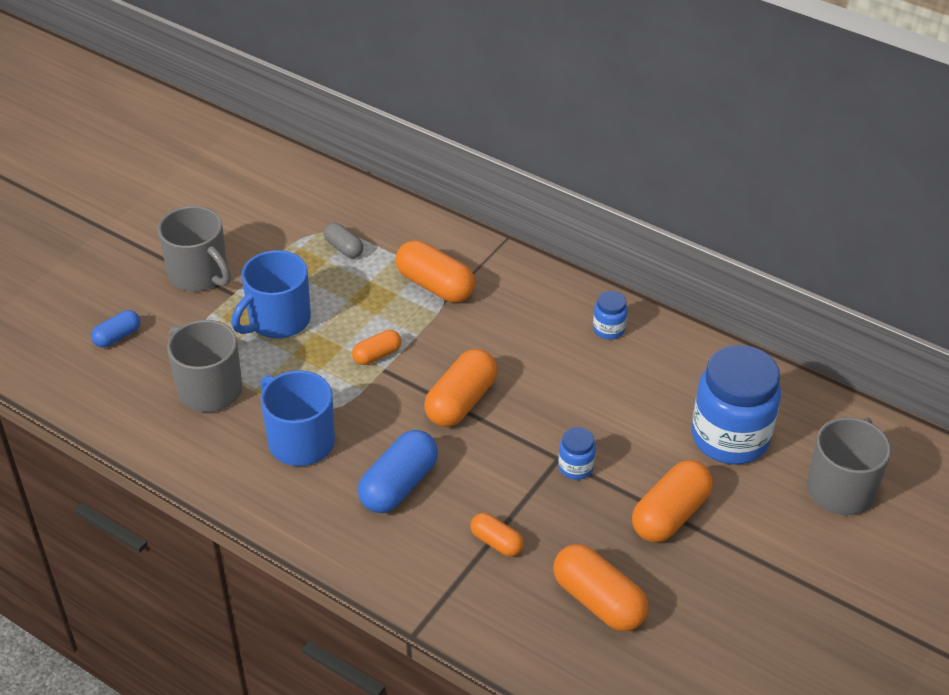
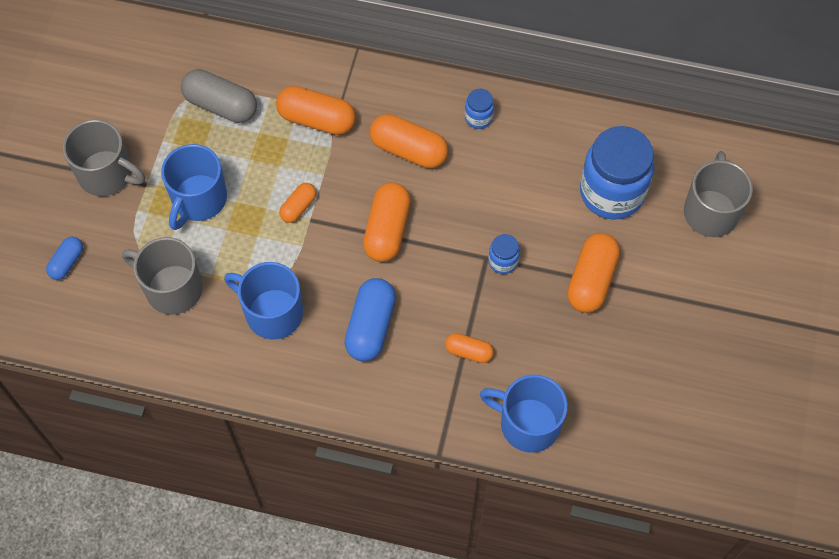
camera: 20 degrees left, 20 degrees up
(344, 248) = (221, 105): grey capsule -> grey capsule, size x1.78
(532, 636) = (528, 424): none -> blue mug
(598, 601) = (565, 376): orange capsule -> orange capsule (409, 150)

